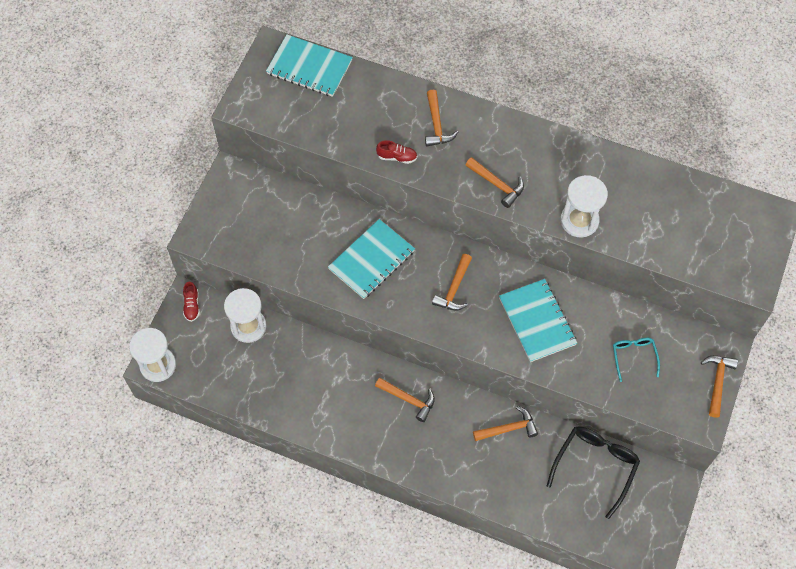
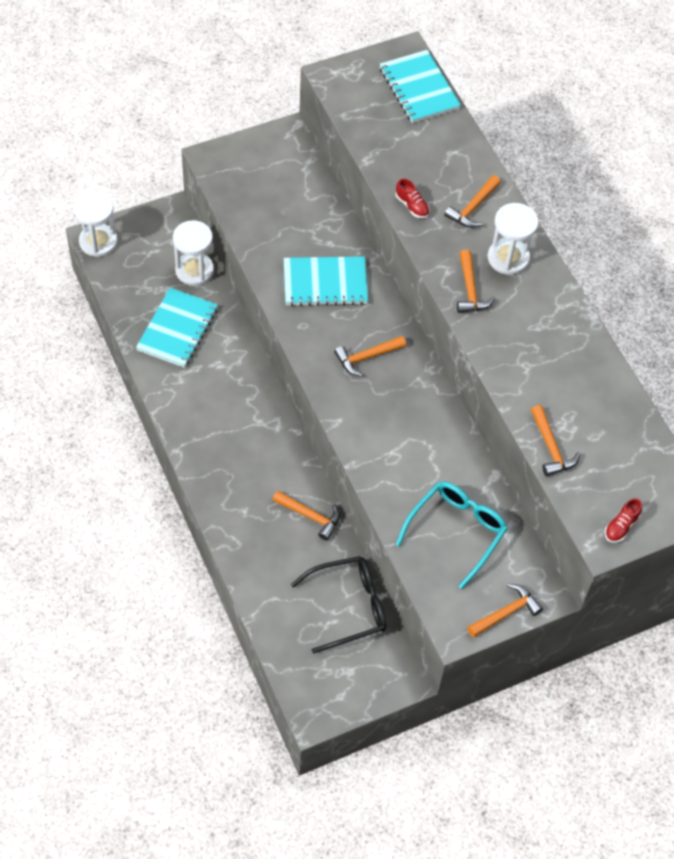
camera: 40 degrees right, 5 degrees down
(192, 305) = (170, 221): red shoe -> red shoe (621, 526)
(408, 399) = (256, 426): orange hammer -> orange hammer (551, 447)
(537, 321) = (406, 437): turquoise notebook -> turquoise notebook (177, 329)
(579, 220) = (507, 371): white hourglass -> white hourglass (508, 258)
(634, 357) = (456, 532): turquoise glasses -> turquoise glasses, size x1.76

